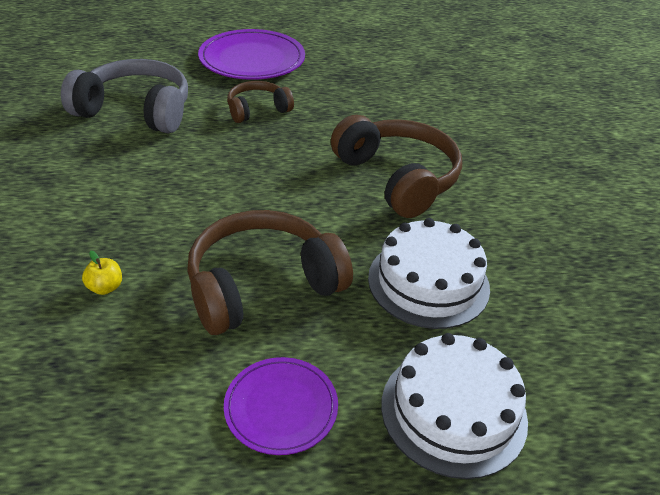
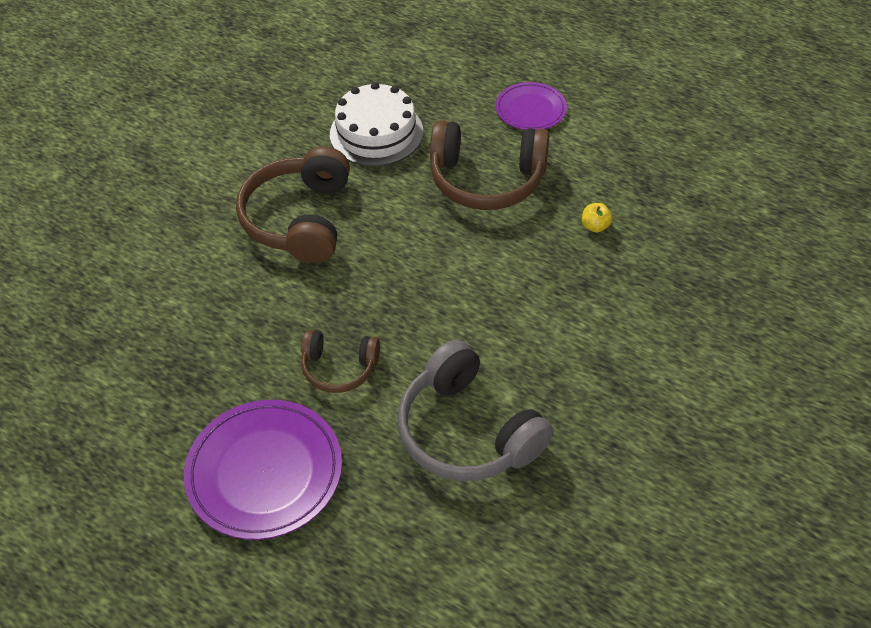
camera: 140 degrees left, 10 degrees up
(453, 411) = (441, 69): white cake -> none

